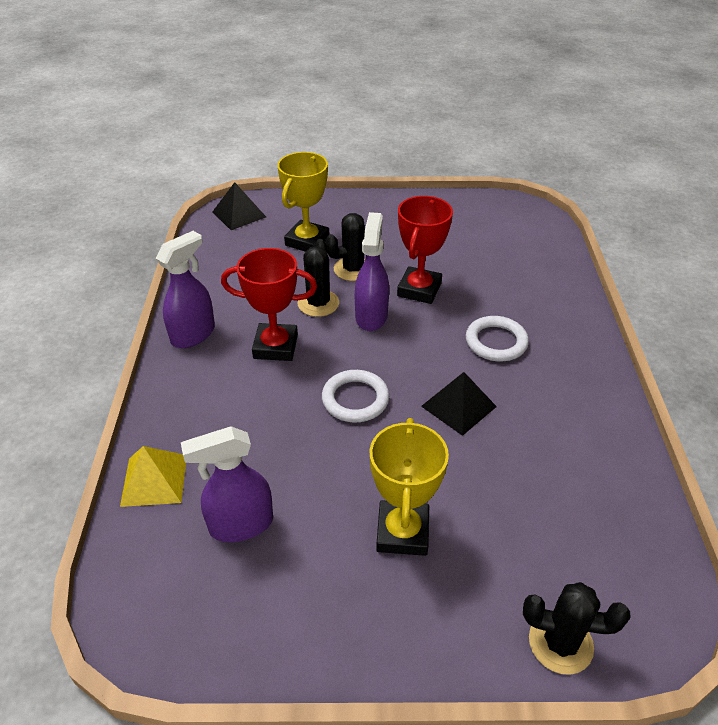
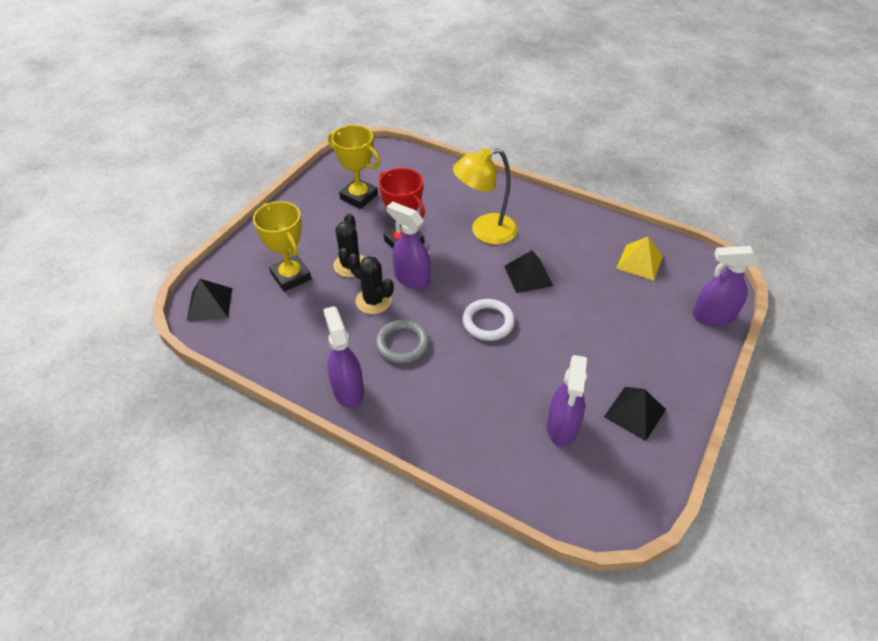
camera: 60 degrees left, 5 degrees up
(154, 480) = (492, 465): yellow pyramid -> yellow pyramid (639, 262)
(275, 346) = (402, 344): red trophy -> grey ring
(306, 596) = (635, 413): none -> black pyramid
(402, 532) = (611, 347): yellow trophy -> yellow trophy (359, 197)
(496, 342) = (484, 231): white ring -> yellow lamp
(560, 643) = (712, 316): black cactus -> purple spray bottle

